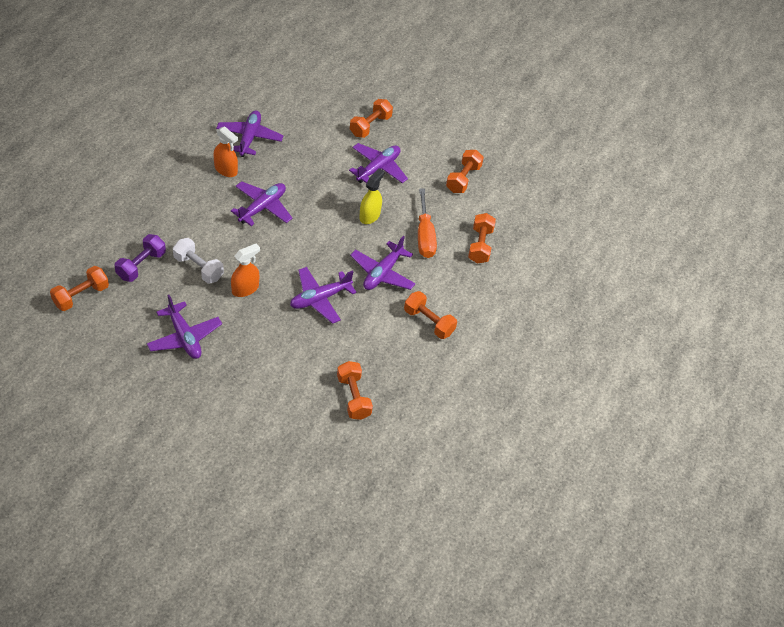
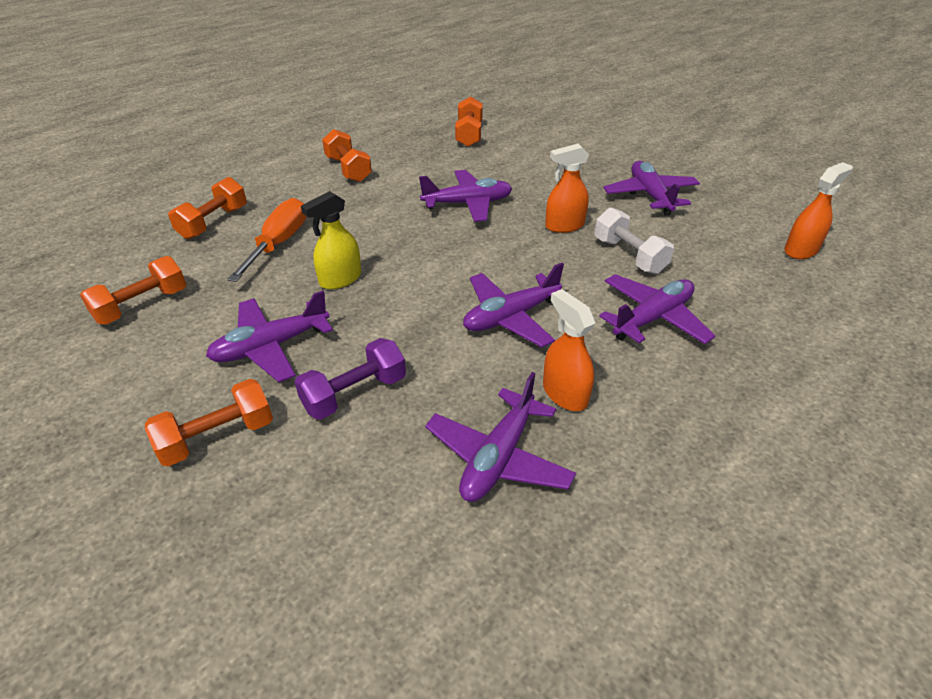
camera: 155 degrees left, 10 degrees down
(81, 296) = (801, 250): orange dumbbell -> orange spray bottle
(141, 265) = (717, 271): purple dumbbell -> purple dumbbell (354, 393)
(382, 273) = (370, 215): purple plane -> purple plane (652, 318)

